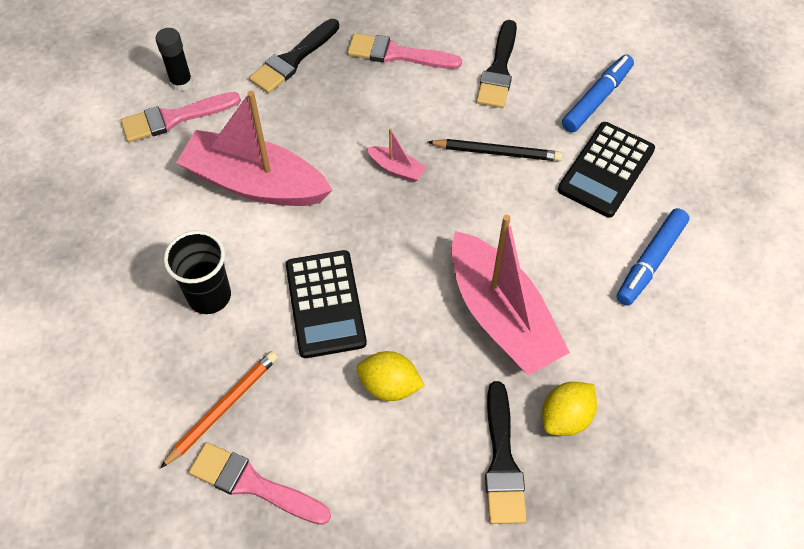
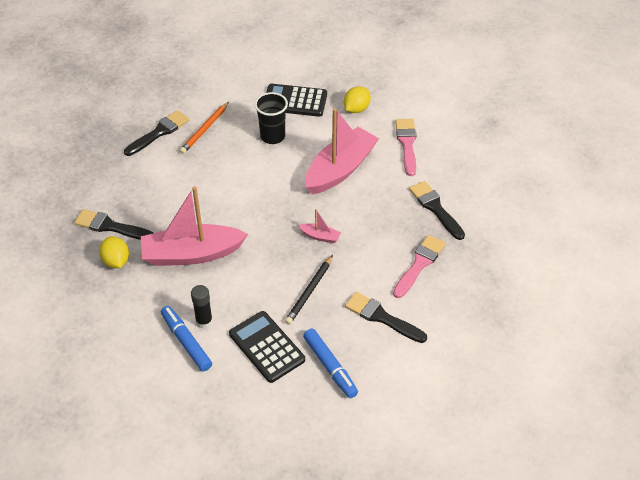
camera: 110 degrees right, 10 degrees down
(181, 83) = (435, 152): black glue stick -> black glue stick (204, 321)
(223, 408) = (204, 130): orange pencil -> orange pencil turned 60 degrees clockwise
(253, 484) = (159, 132): pink brush -> black brush
(325, 304) = (242, 180): black calculator -> black calculator (295, 101)
(389, 385) = (179, 194): yellow lemon -> yellow lemon (356, 109)
(397, 169) = (320, 236): pink boat -> pink boat turned 120 degrees counterclockwise

